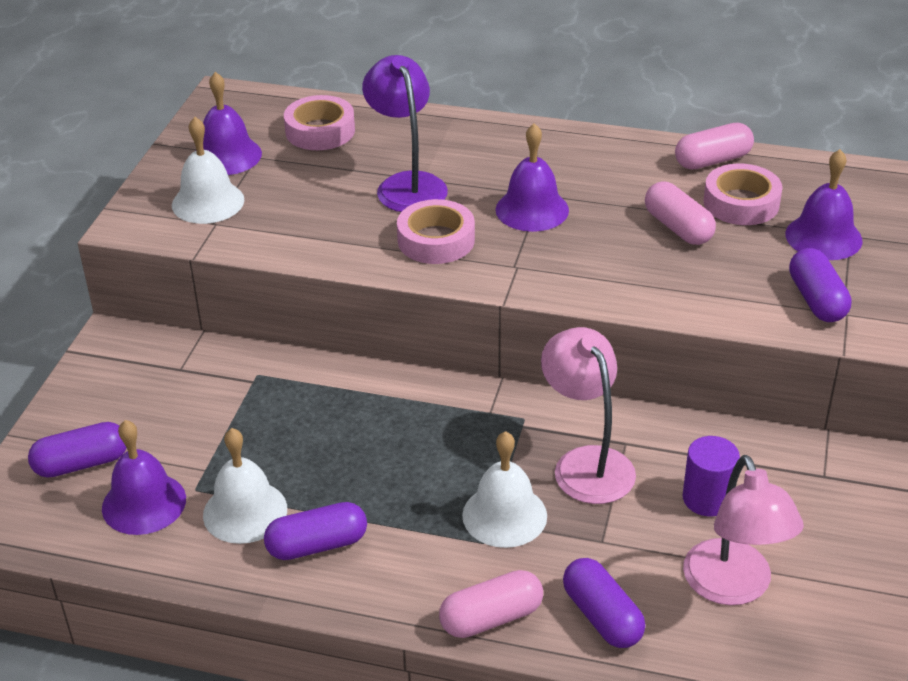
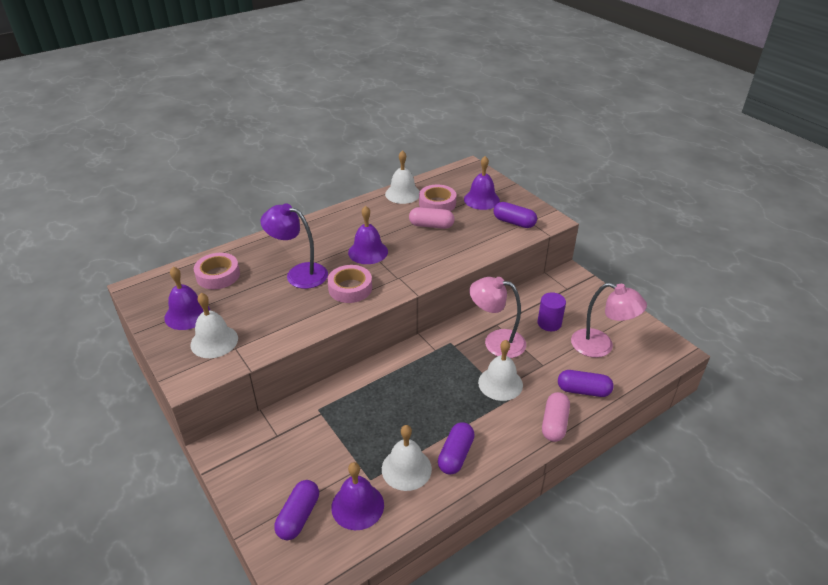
camera: 50 degrees left, 0 degrees up
(712, 160) = (402, 194): pink capsule -> white bell

